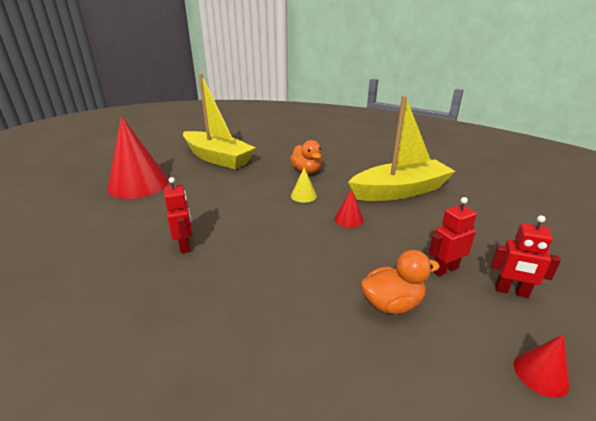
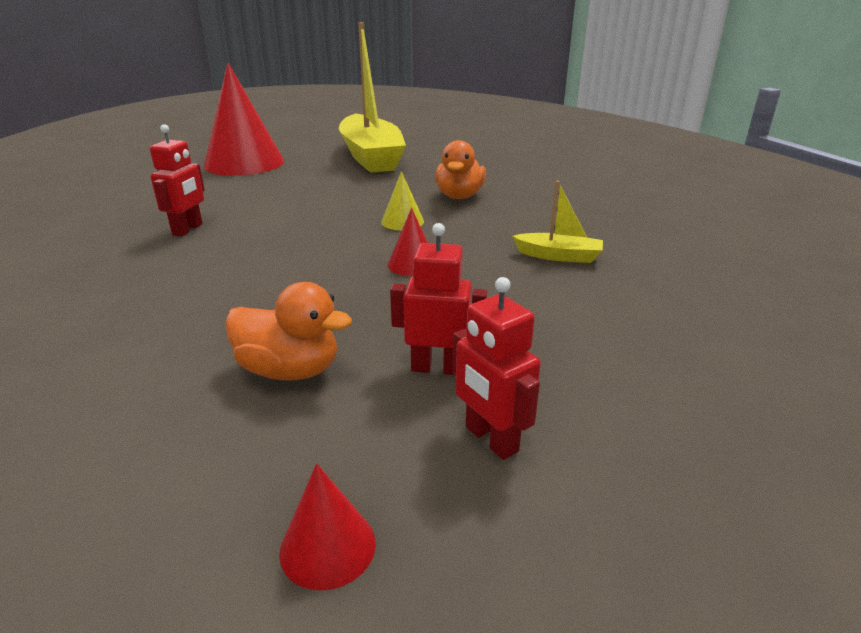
camera: 35 degrees right, 0 degrees up
(400, 191) = (558, 256): yellow boat -> yellow boat, size x0.43

